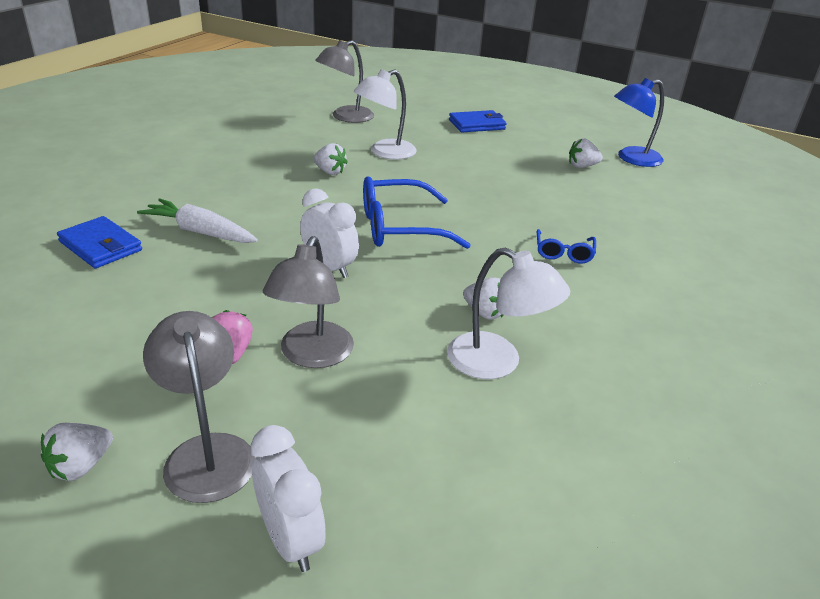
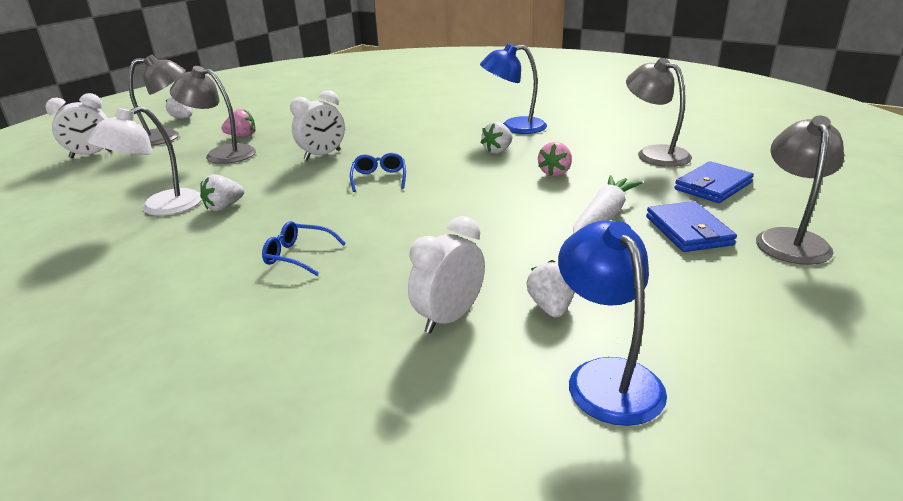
camera: 100 degrees right, 5 degrees down
(100, 246) = (378, 101): blue wallet -> blue wallet (712, 186)
(200, 232) = (390, 119): white carrot -> white carrot (604, 216)
(261, 162) = (514, 127): none -> blue lamp
(385, 152) = (555, 173): white lamp -> pink strawberry
(400, 227) = (379, 178): blue glasses -> blue glasses, size x0.53
(480, 105) = (790, 239): none -> grey lamp
(609, 193) = (449, 318): none -> white clock

